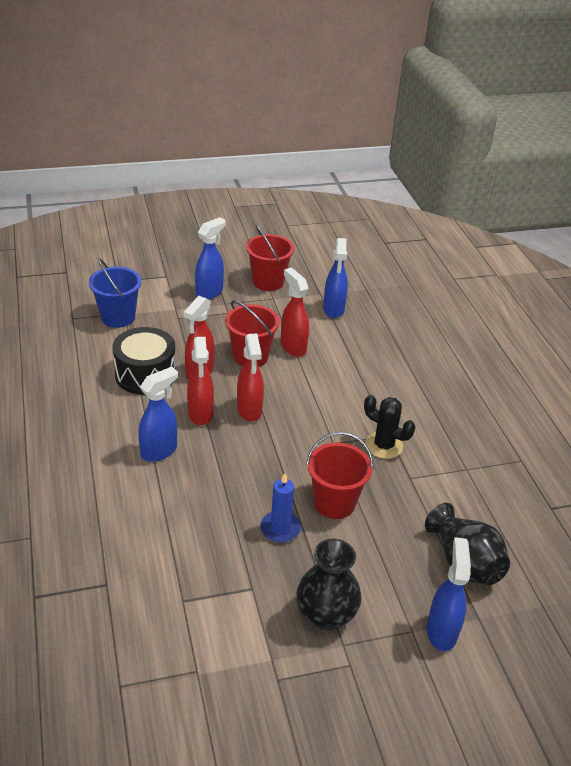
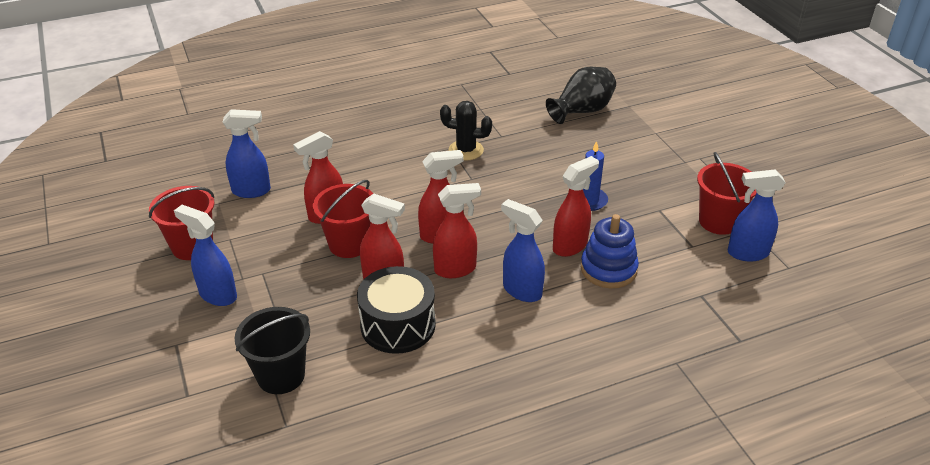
camera: 95 degrees left, 0 degrees up
(118, 317) = (281, 375): blue bucket -> black bucket
(168, 518) = (608, 269): none -> blue stacking toy
(210, 497) = (570, 246): none -> red spray bottle
(326, 615) = (664, 171): black vase -> none
(334, 503) = (547, 173): red bucket -> red bucket (718, 221)
(383, 445) = (466, 150): black cactus -> black cactus turned 75 degrees clockwise
(441, 631) = (649, 120): blue spray bottle -> blue spray bottle (747, 253)

